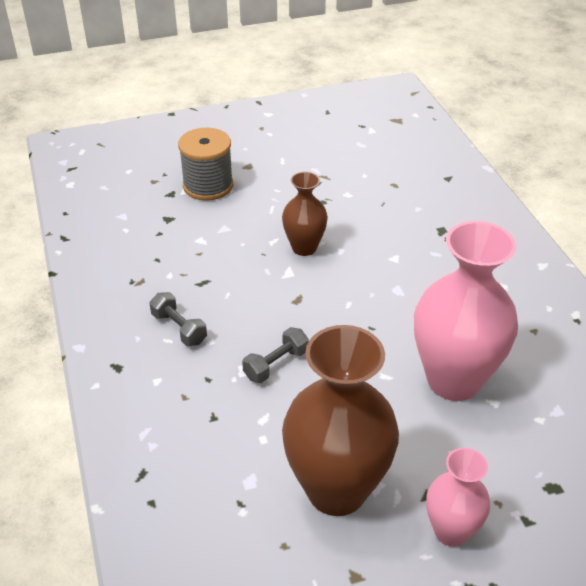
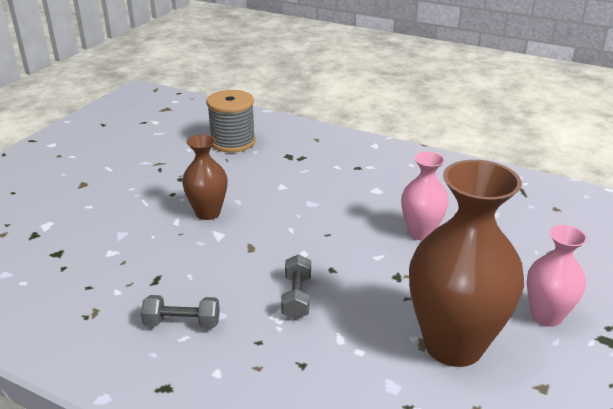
camera: 45 degrees left, 10 degrees down
(208, 185) = (64, 213): grey spool -> grey spool (233, 142)
(453, 380) = (420, 232): pink vase -> pink vase, size x0.54

